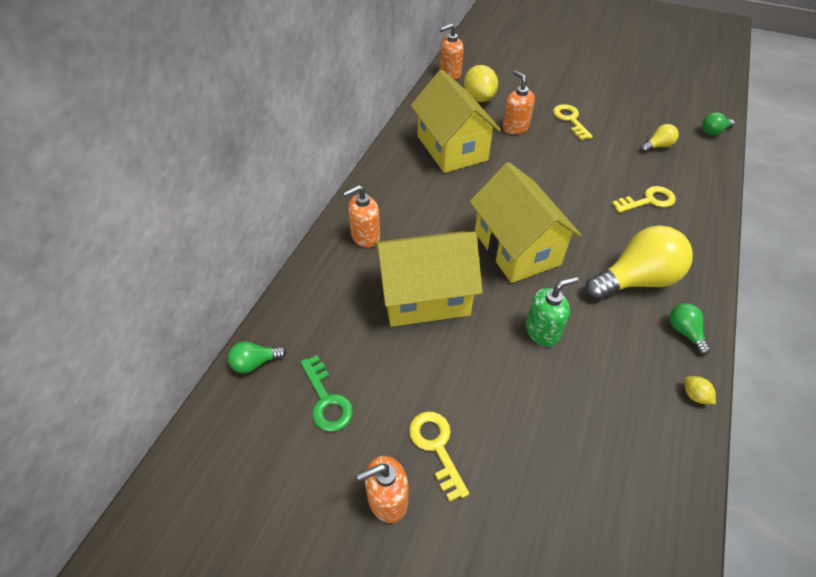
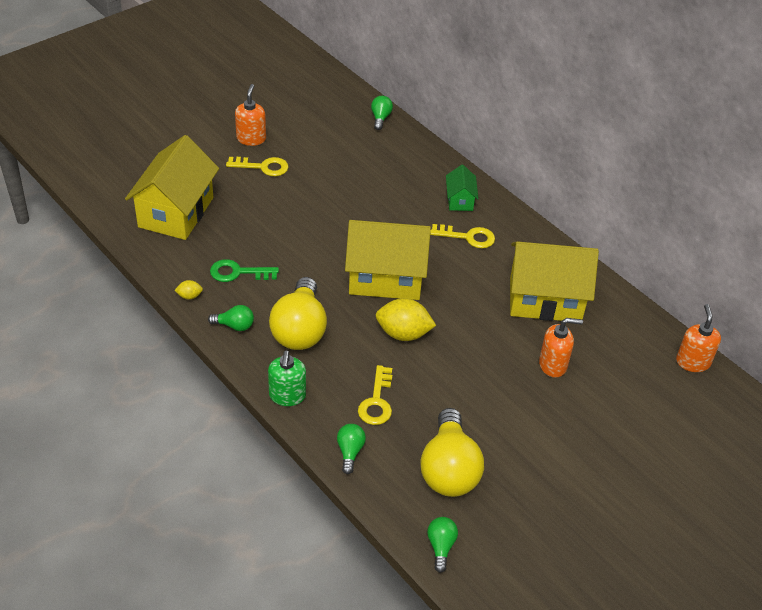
camera: 115 degrees right, 5 degrees down
(326, 400) = (330, 137): green key -> green key (238, 272)
(365, 236) = (460, 200): orange soap dispenser -> green house
(425, 296) = (376, 207): yellow house -> yellow house (176, 212)
(479, 98) = (625, 363): yellow lemon -> yellow lemon (403, 333)
(542, 331) = (299, 250): green soap dispenser -> green soap dispenser (287, 396)
(570, 120) = (540, 420): yellow key -> yellow key (467, 237)
(657, 146) = (449, 469): yellow light bulb -> yellow light bulb, size x2.15
(706, 197) = (350, 452): none -> green light bulb

